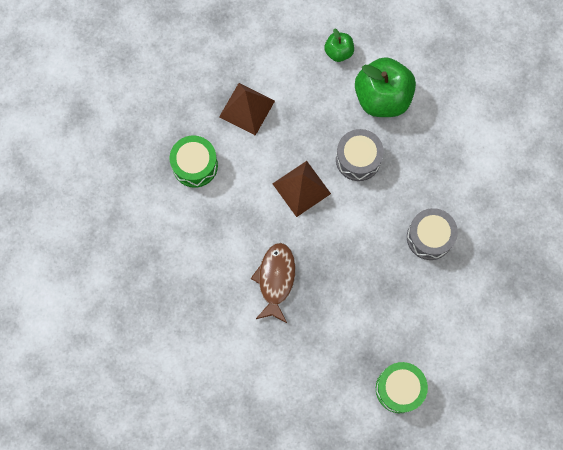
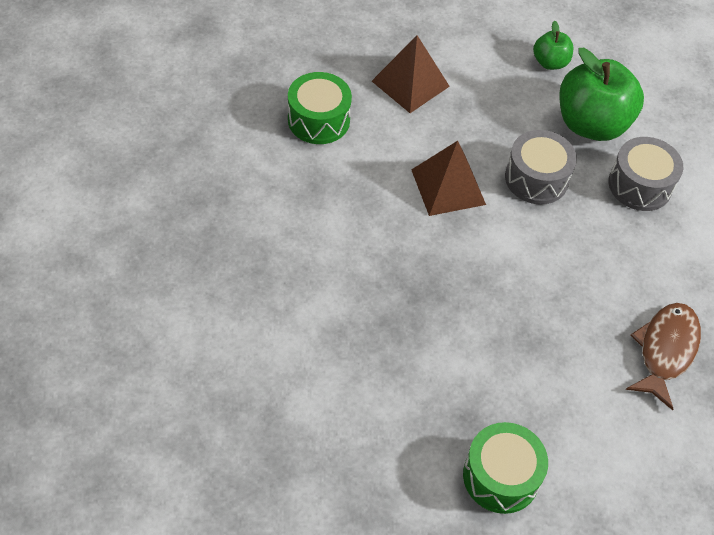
camera: 15 degrees right, 20 degrees down
(275, 279) = (371, 277): brown fish -> brown fish (665, 350)
(429, 237) = (607, 297): grey drum -> grey drum (640, 185)

